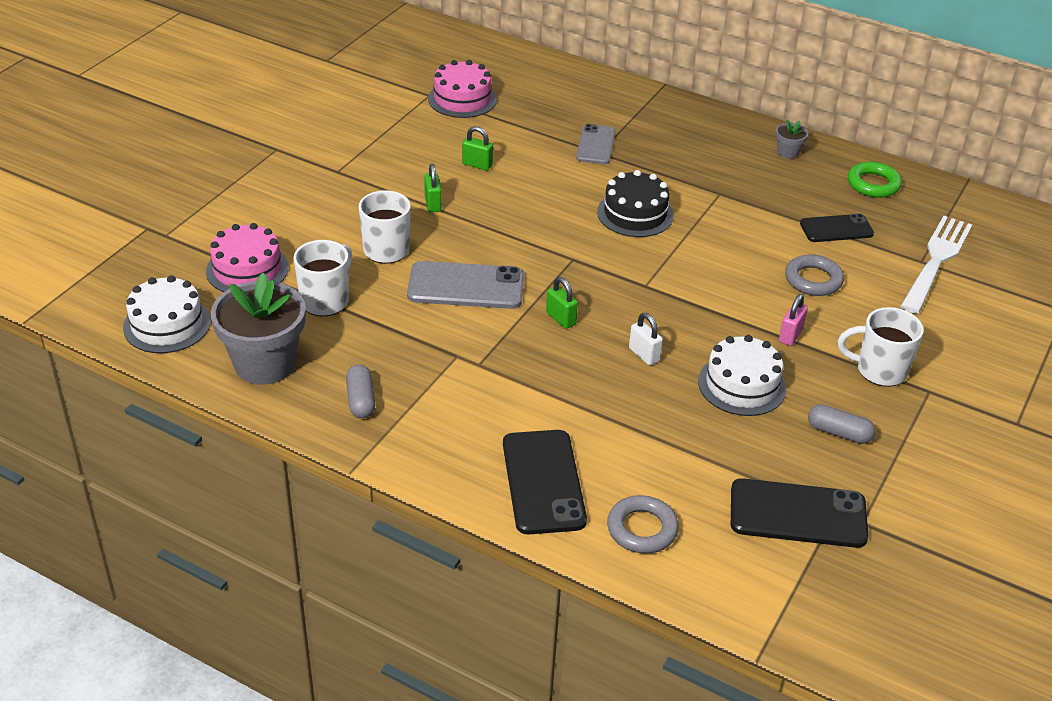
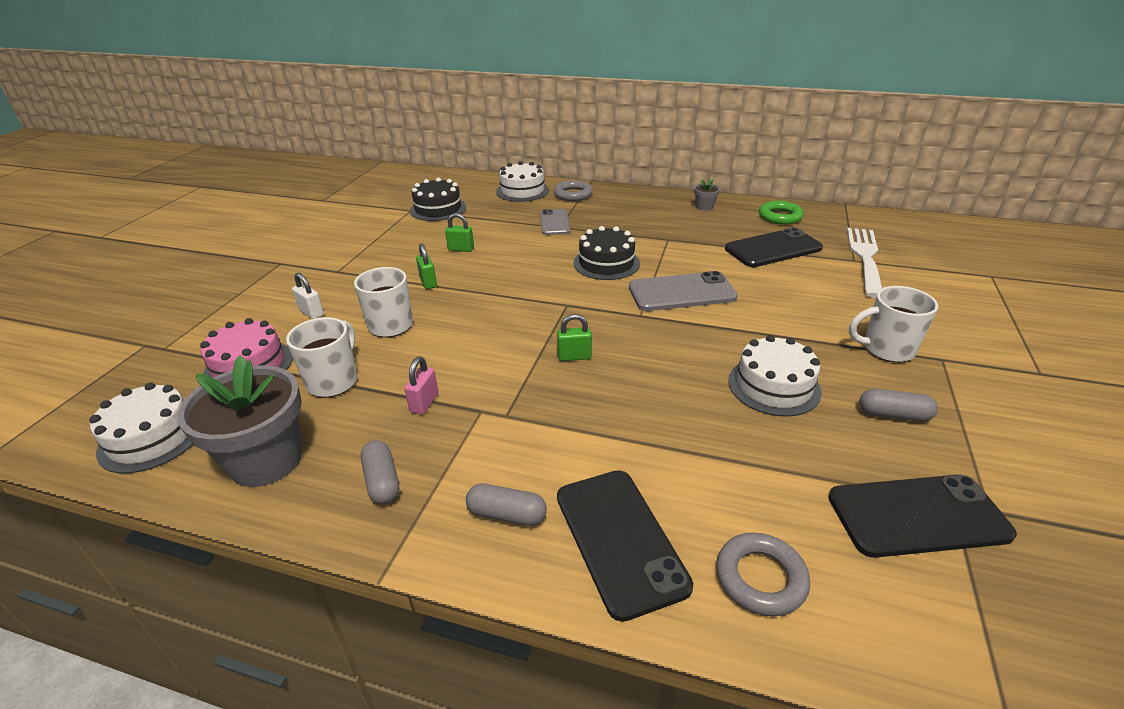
camera: 10 degrees left, 5 degrees down
(458, 446) = (507, 514): none -> grey capsule
(462, 99) = (438, 209): pink cake -> black cake
(466, 286) = (474, 344): grey phone -> grey phone (681, 292)
(561, 319) = (574, 356): green padlock -> green padlock turned 45 degrees counterclockwise
(572, 87) = (522, 191): none -> white cake
(644, 355) = (667, 375): white padlock -> white padlock (311, 313)
(790, 335) = (789, 334): pink padlock -> pink padlock (424, 403)
(813, 280) = (779, 287): grey ring -> grey ring (573, 194)
(836, 229) = (773, 249): black phone -> black phone, size x1.56

